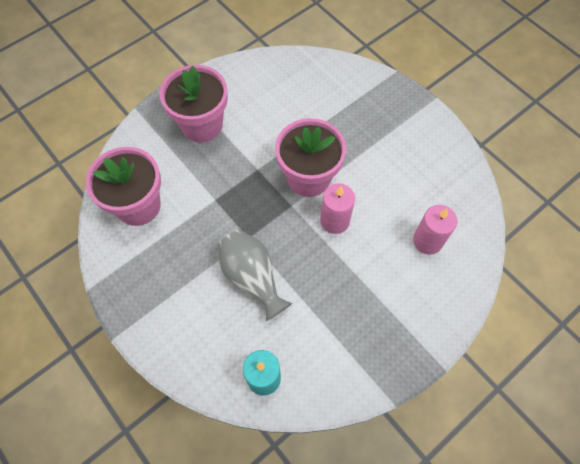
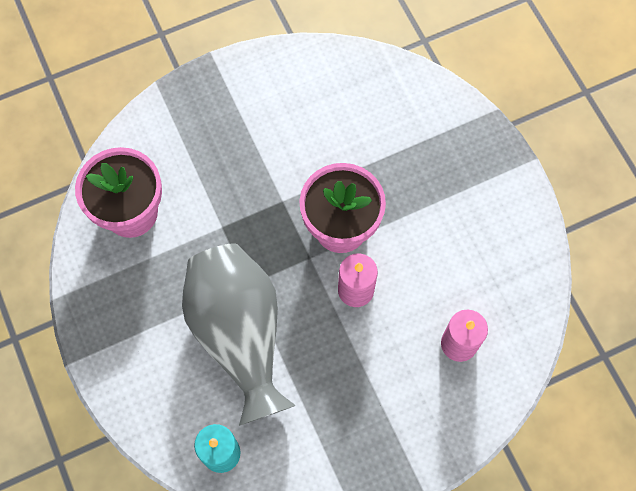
camera: 15 degrees right, 5 degrees up
(202, 125) = (231, 126): pink flower pot -> none
(252, 278) = (240, 334): grey vase -> grey vase, size x1.59

